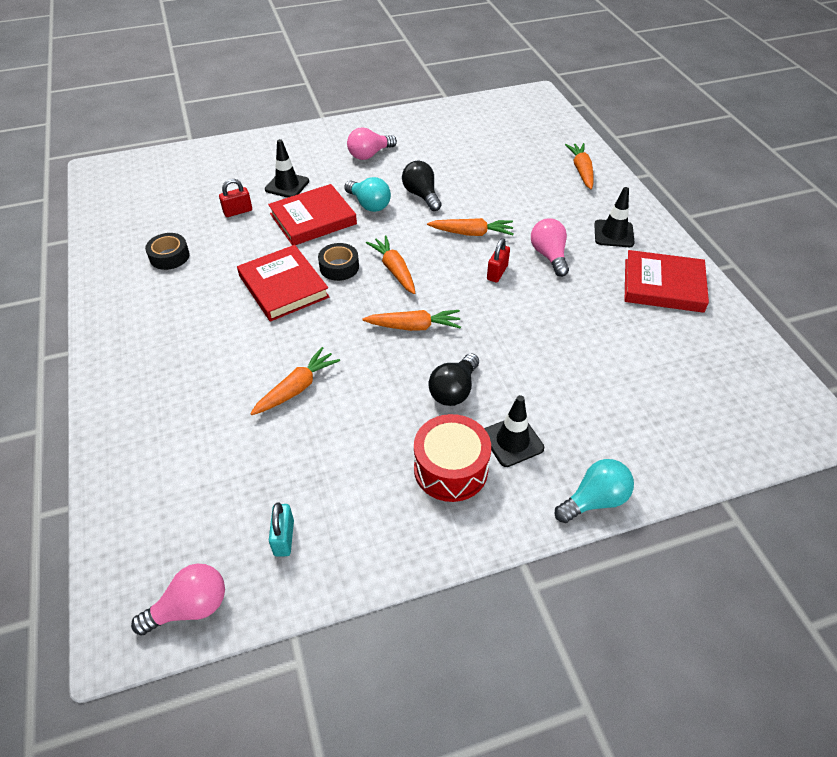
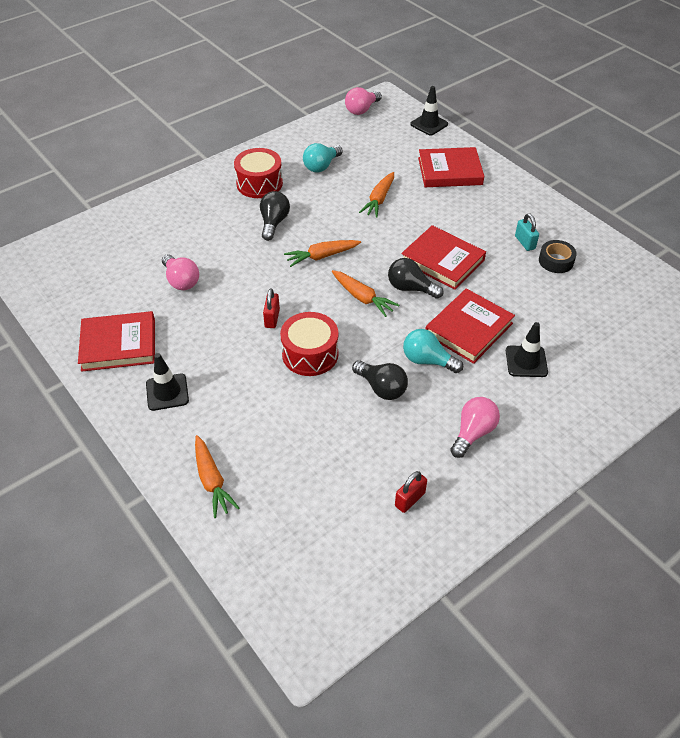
camera: 160 degrees right, 0 degrees up
(166, 409) = (450, 171): none -> red book
(238, 211) = (544, 318): red padlock -> red padlock (410, 499)
(284, 538) = (335, 138): turquoise padlock -> turquoise padlock (525, 242)
(339, 267) = (410, 288): black tape -> black light bulb
(472, 233) = (310, 354): orange carrot -> red drum
(512, 441) = (226, 205): black traffic cone -> black traffic cone (429, 124)
(549, 256) = (229, 348): pink light bulb -> pink light bulb (181, 281)
(594, 500) = (170, 189): turquoise light bulb -> turquoise light bulb (321, 166)

